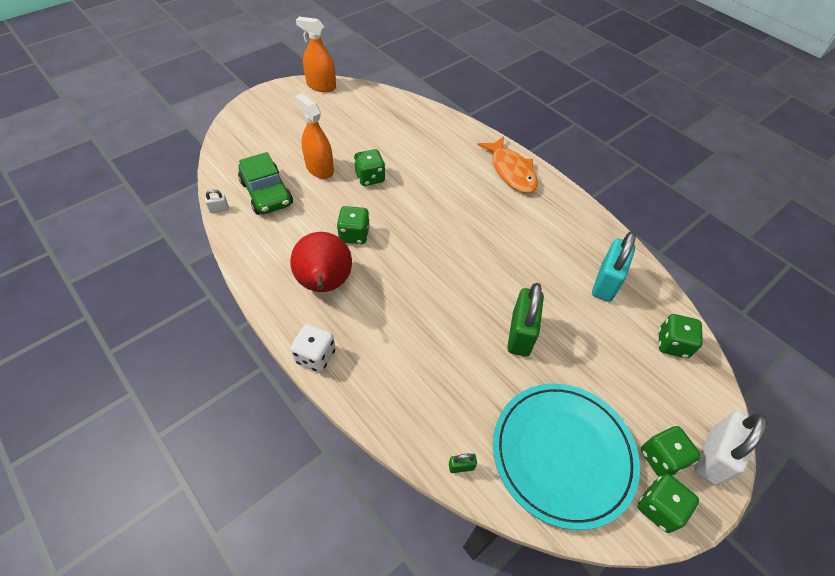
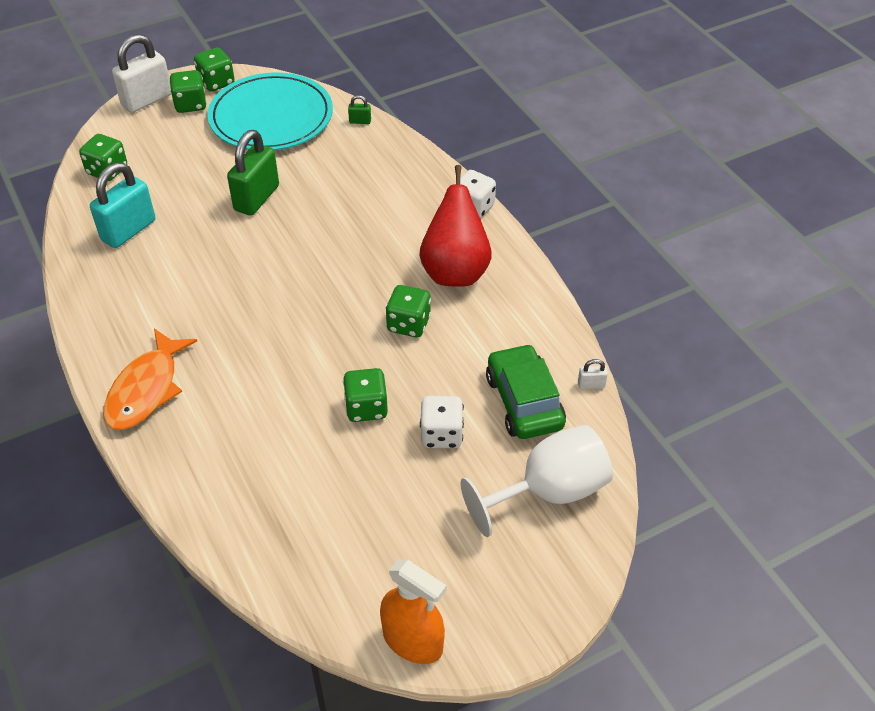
camera: 165 degrees left, 5 degrees down
(252, 148) = (549, 492): none -> white goblet
(319, 169) = (441, 434): orange spray bottle -> white dice
(511, 171) = (146, 390): orange fish -> orange fish turned 150 degrees counterclockwise

